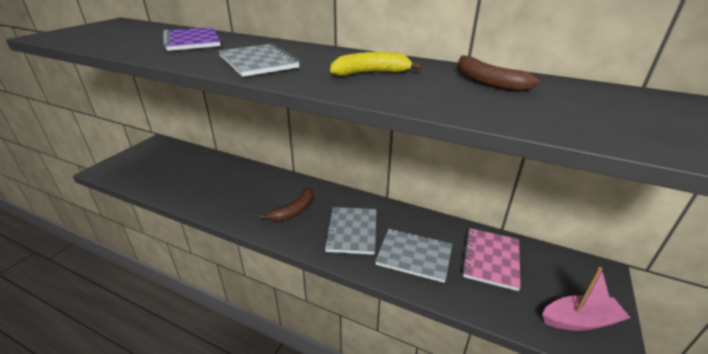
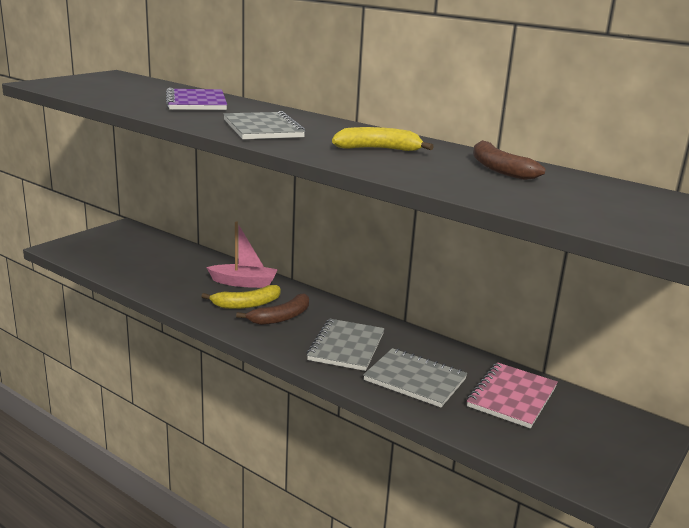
camera: 10 degrees right, 10 degrees down
(264, 202) = (246, 304): none -> yellow banana
(580, 320) = (593, 464): pink boat -> pink boat (244, 283)

